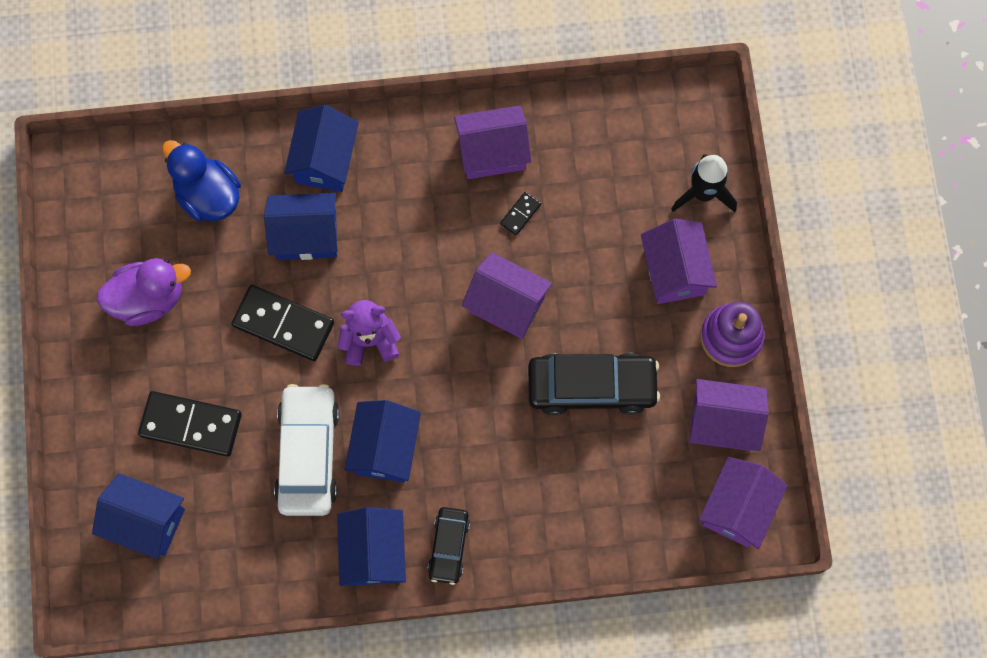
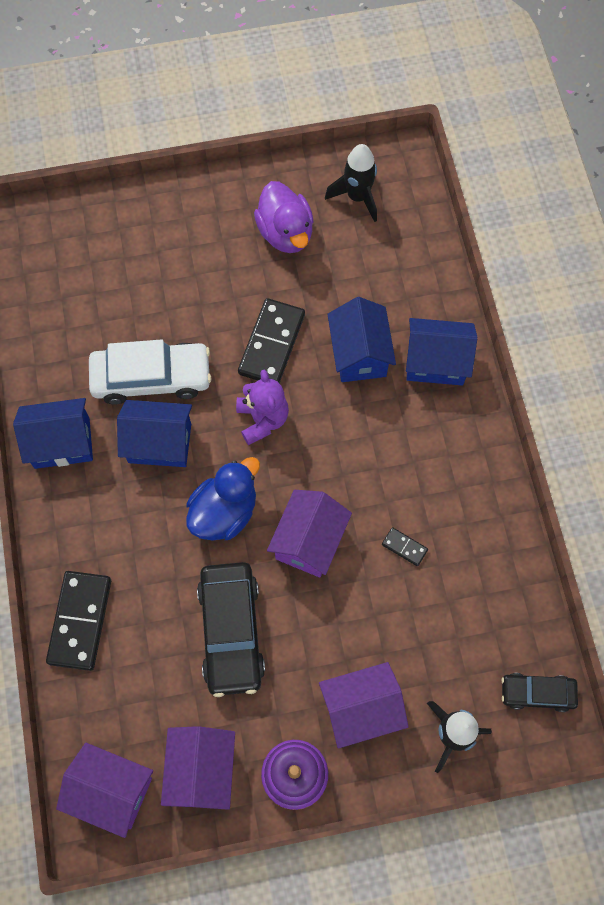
camera: 85 degrees right, 5 degrees down
(114, 218) = (357, 197): none -> black rocket
(146, 521) = (86, 256): blue house -> none
(191, 424) = (173, 280): black domino -> black domino (80, 621)
(208, 195) = (388, 268): blue duck -> blue duck (224, 512)
(449, 546) = (68, 508): black car -> black car (537, 693)
(492, 152) = (466, 514): purple house -> none

